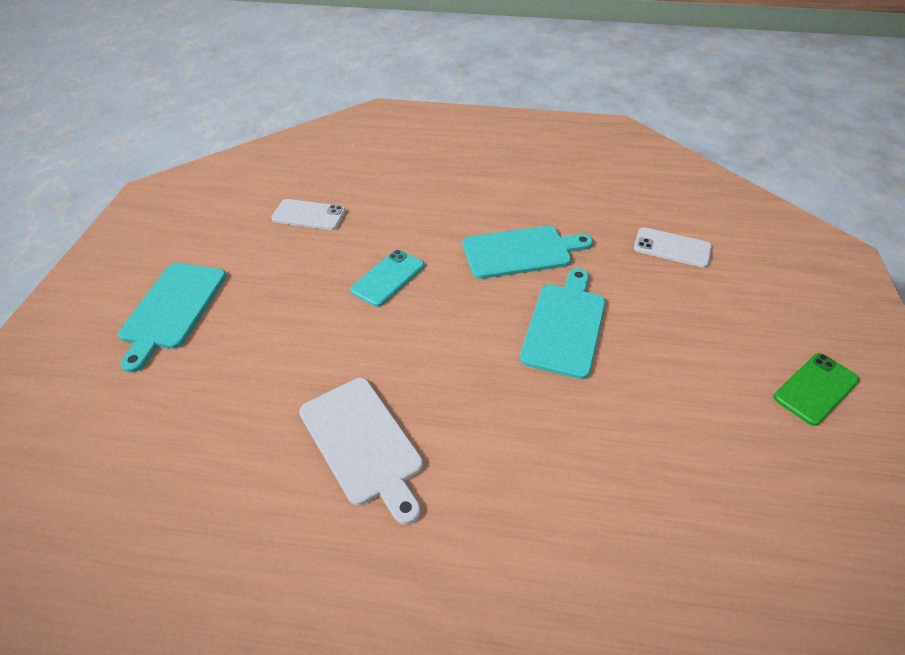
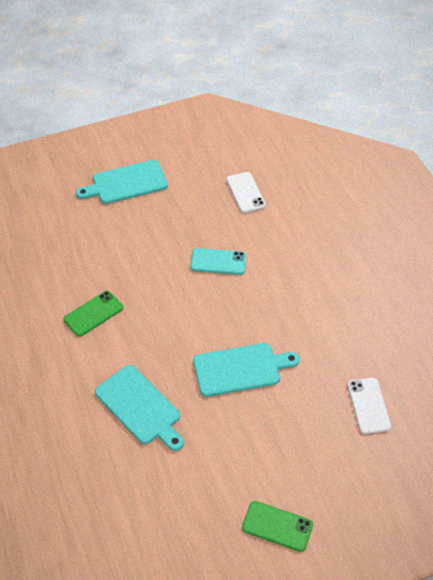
camera: 60 degrees right, 5 degrees up
(363, 443) = (93, 313): white cutting board -> green phone
(521, 251) = (295, 318): turquoise cutting board -> turquoise cutting board (140, 407)

